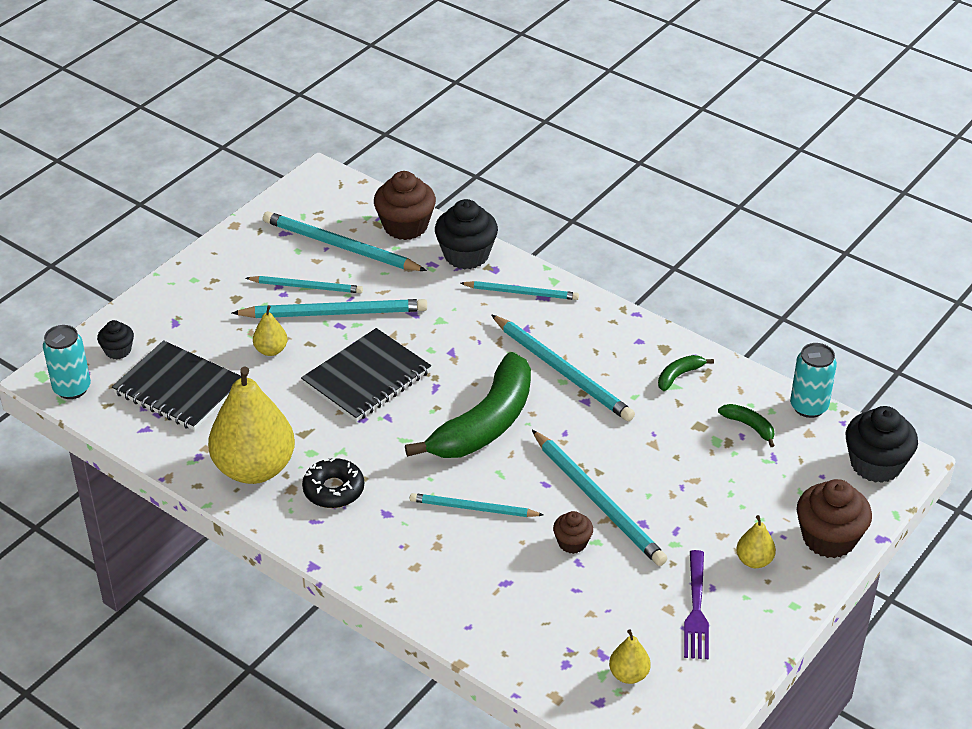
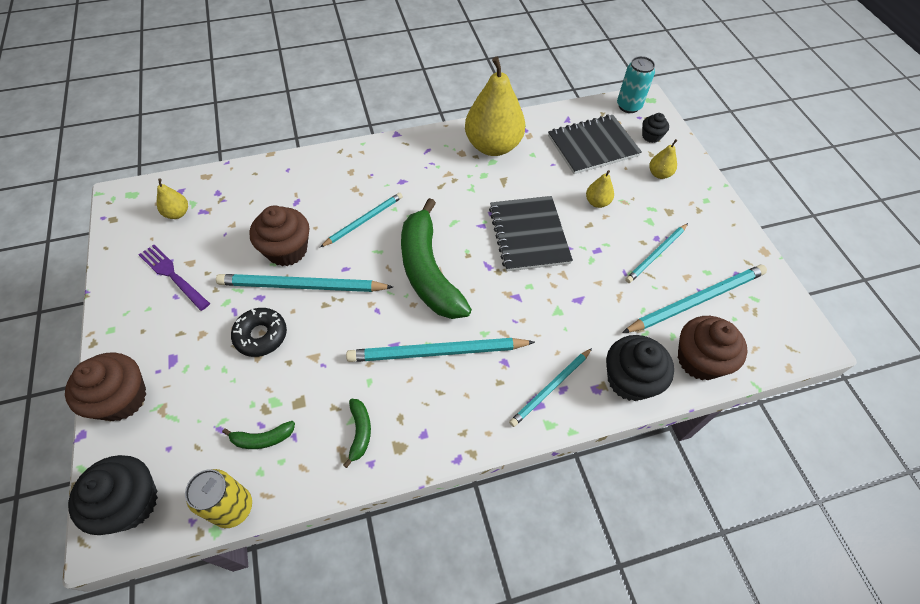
camera: 125 degrees right, 15 degrees up
(333, 490) = (443, 169): black donut -> black donut (261, 335)
(334, 313) = (613, 254): turquoise pencil -> none
(572, 543) = (287, 250): brown cupcake -> brown cupcake, size x1.85
(754, 560) = (163, 336): yellow pear -> yellow pear (659, 174)
(808, 407) = (233, 507): turquoise can -> yellow can

